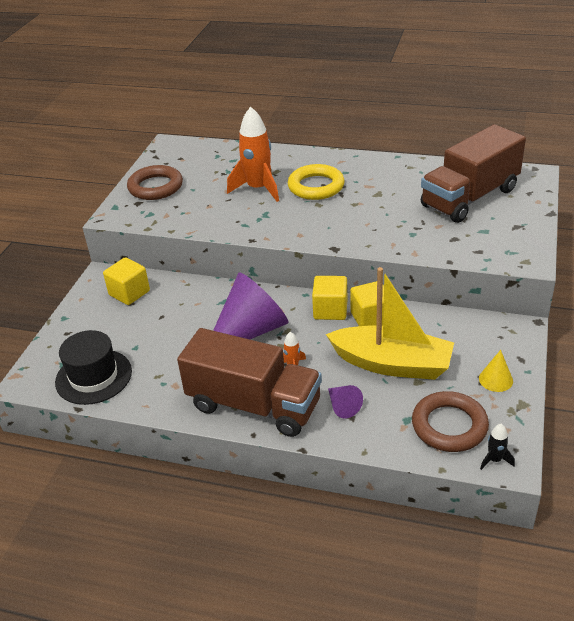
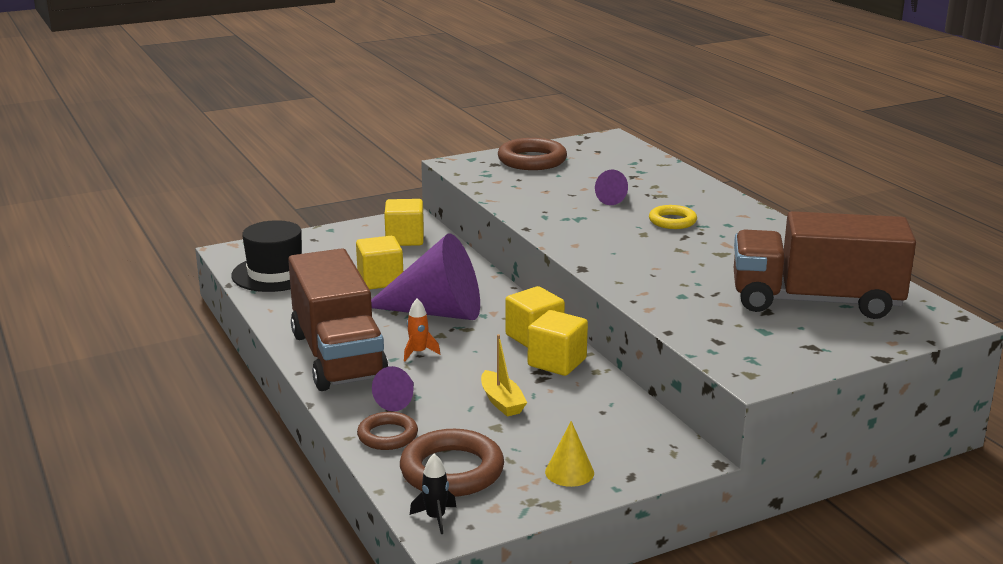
camera: 45 degrees right, 15 degrees down
(173, 333) = (380, 280): none -> yellow cube
(258, 189) = (615, 199): orange rocket -> purple cone
(316, 186) = (672, 221): yellow ring -> yellow ring, size x0.61
(381, 433) = (387, 435): none -> brown ring
(392, 364) = (502, 402): yellow boat -> yellow boat, size x0.44

